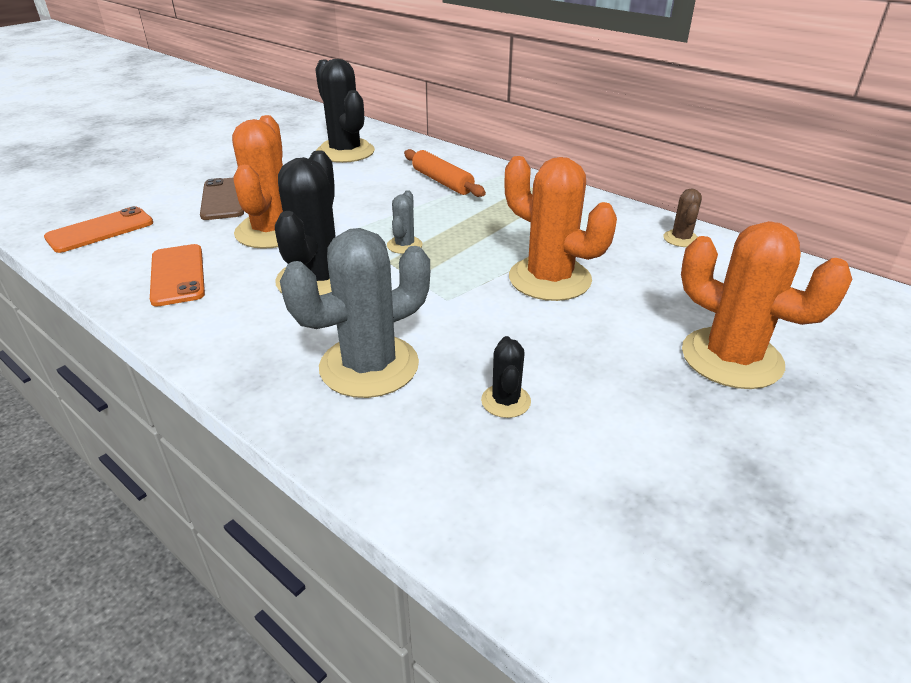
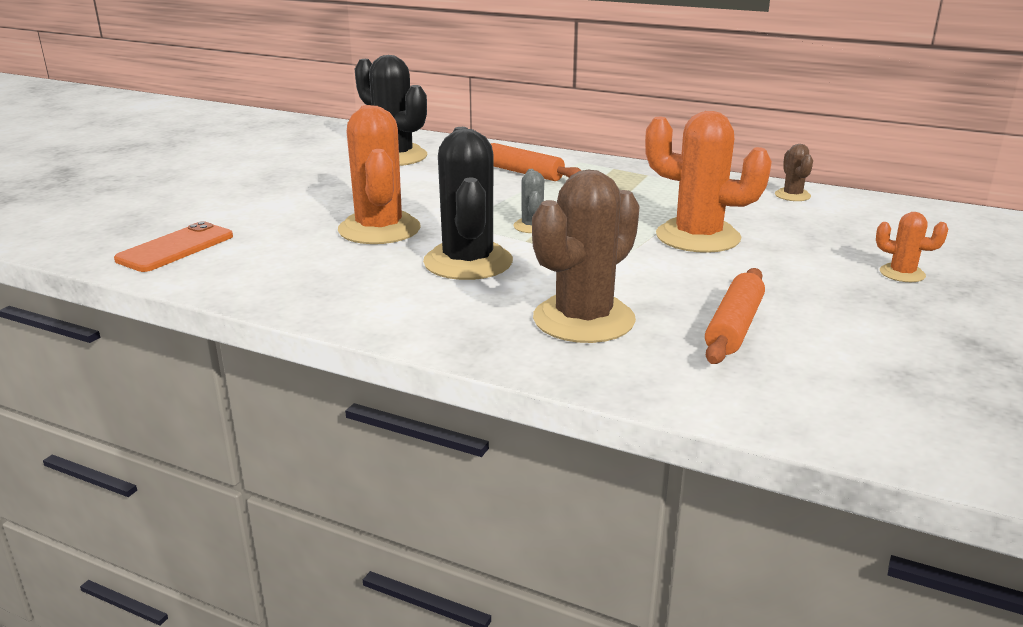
camera: 15 degrees left, 10 degrees down
(177, 275) = (309, 275): orange phone -> none
(223, 199) = (295, 208): brown phone -> none
(369, 366) = (584, 319): grey cactus -> brown cactus
(506, 401) = (734, 327): black cactus -> orange rolling pin
(731, 358) = (902, 273): orange cactus -> orange cactus, size x0.47

